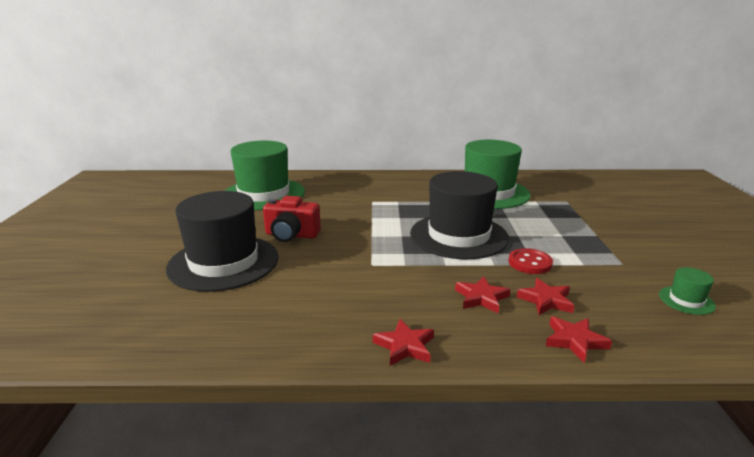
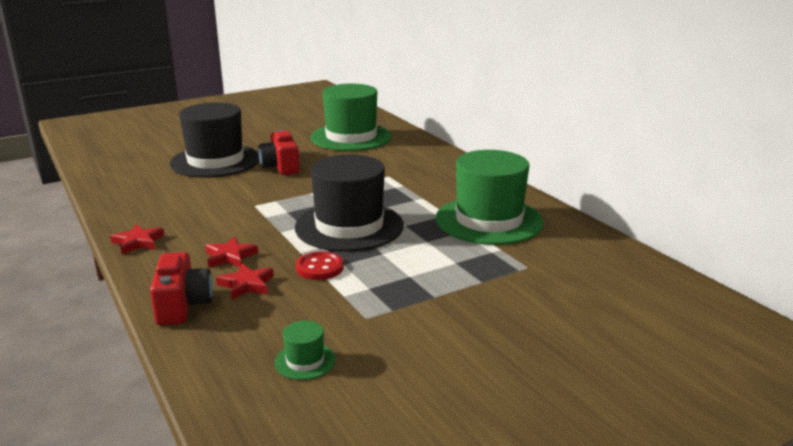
camera: 60 degrees right, 0 degrees up
(574, 341) = (182, 305): red star -> red camera

